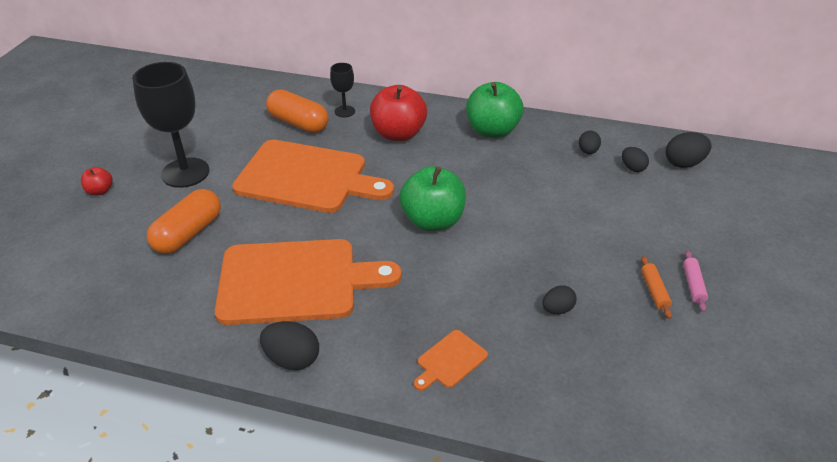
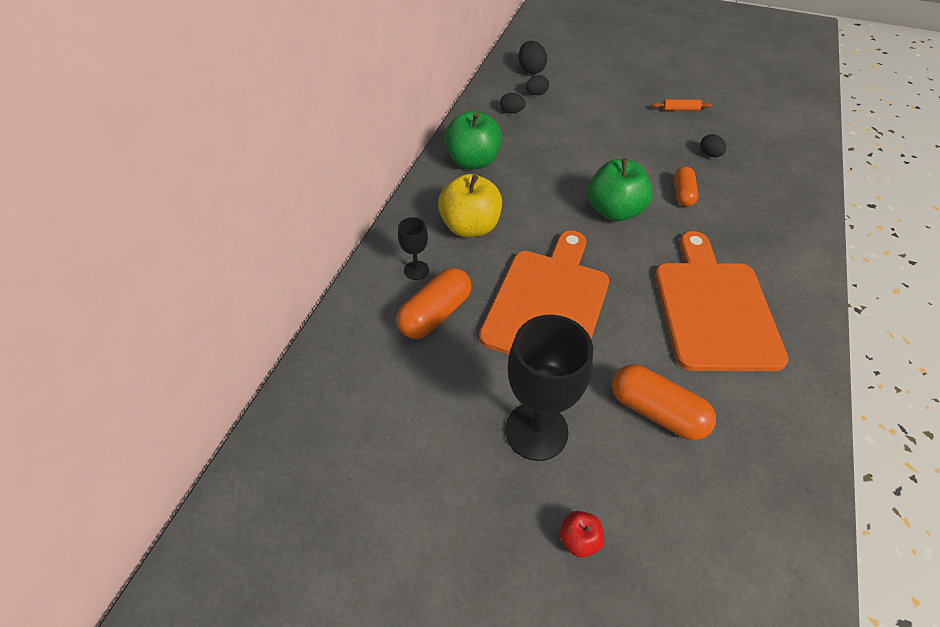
camera: 85 degrees left, 10 degrees up
(292, 359) = (809, 308): black egg -> none
(398, 134) = (470, 227): red apple -> yellow apple
(450, 361) = (778, 213): orange cutting board -> none
(471, 276) = (682, 194): none -> orange capsule
(693, 285) = (670, 93): pink rolling pin -> none

